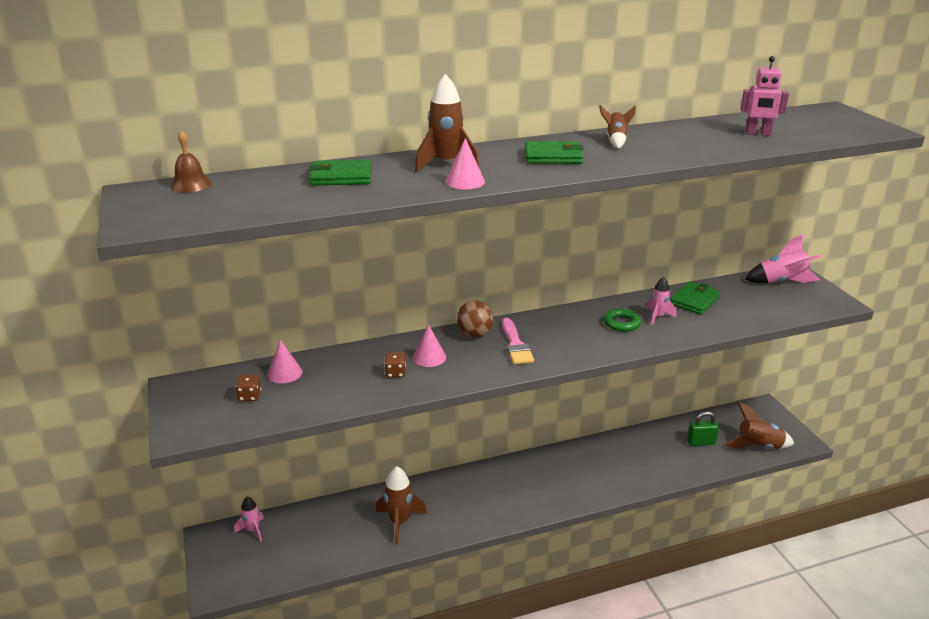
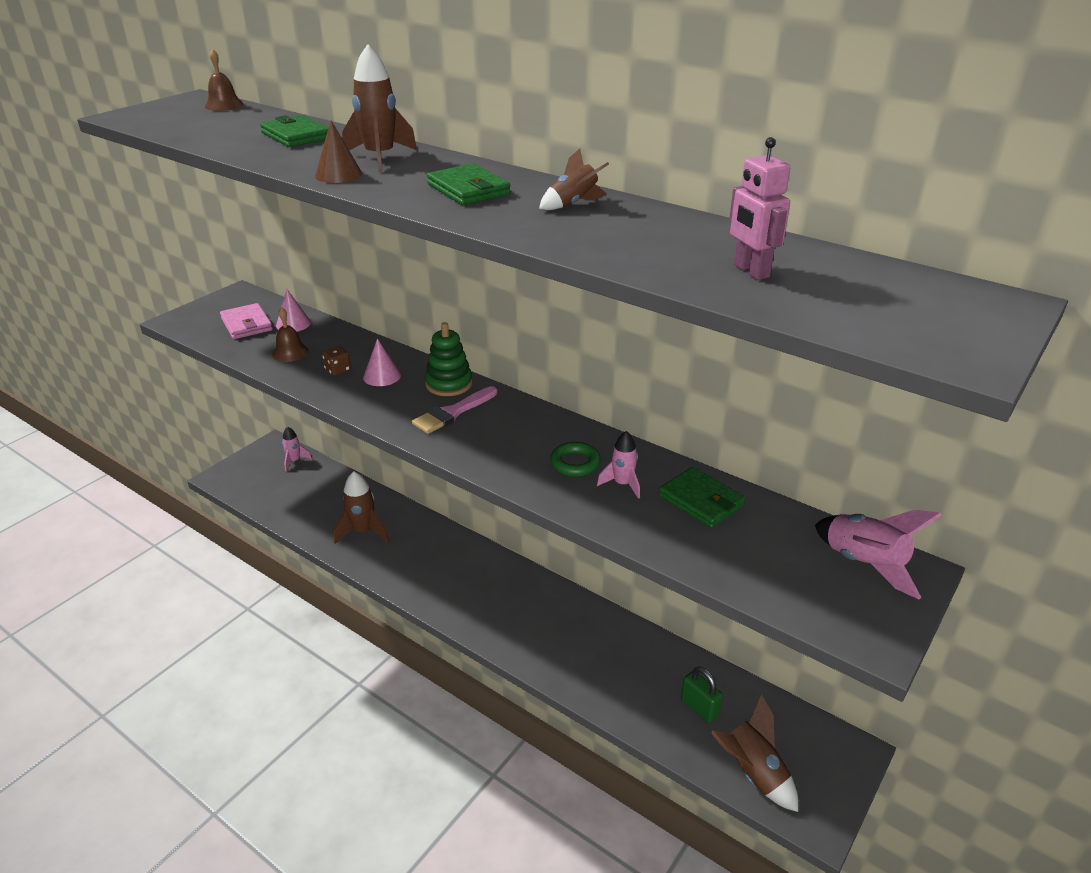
camera: 55 degrees right, 5 degrees up
(249, 396) = (246, 324): brown dice -> pink wallet
(335, 387) = (290, 352): none -> brown bell
(465, 181) = (338, 174): pink cone -> brown cone
(475, 334) = (449, 384): brown ball -> green stacking toy
(694, 301) = (701, 501): green wallet -> green wallet turned 45 degrees clockwise

